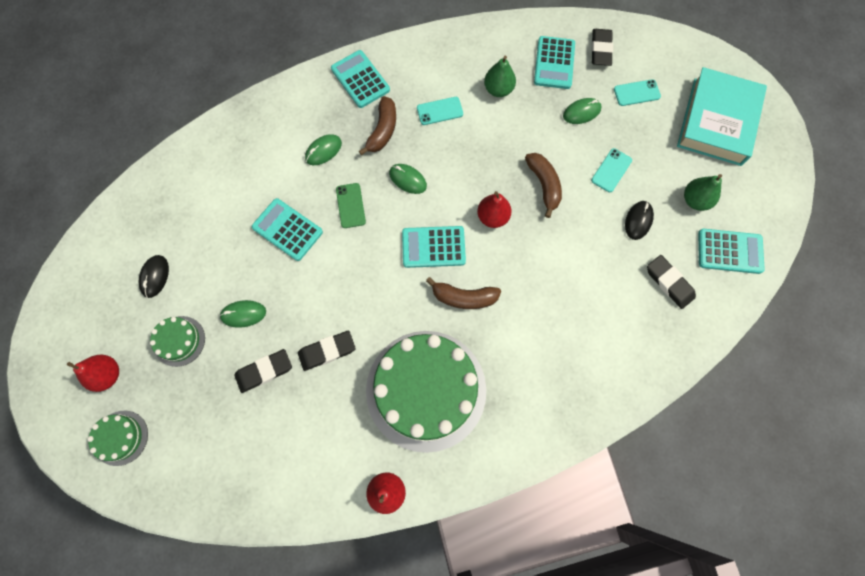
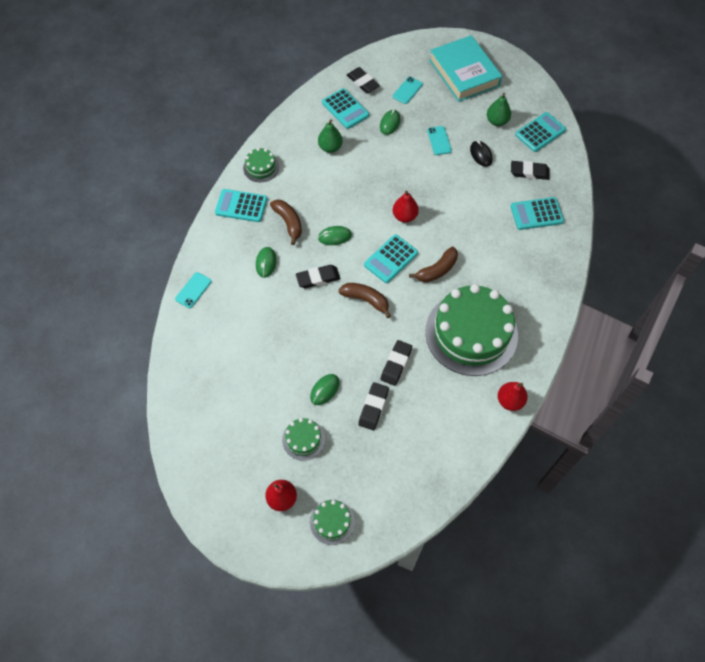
camera: 45 degrees left, 10 degrees down
(155, 276) = (244, 420): black mouse -> none
(287, 230) = (296, 323): turquoise calculator -> turquoise calculator (536, 214)
(350, 205) = (318, 278): green phone -> black eraser
(416, 57) = (261, 167): none -> green cake
(440, 111) = (310, 185): turquoise phone -> turquoise phone (193, 290)
(544, 185) = (413, 177): brown banana -> brown banana (366, 300)

